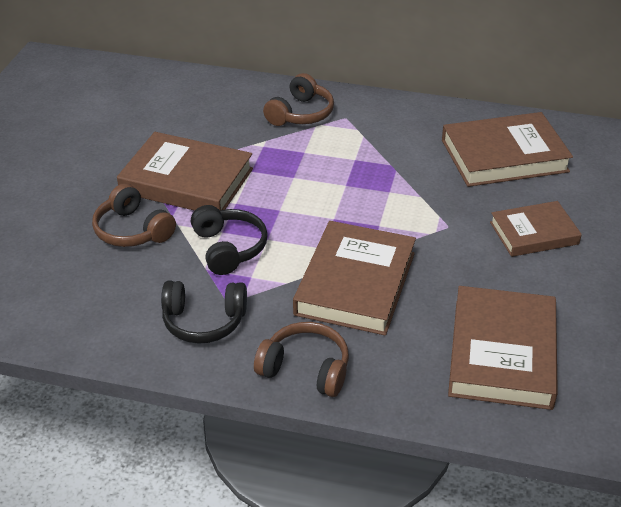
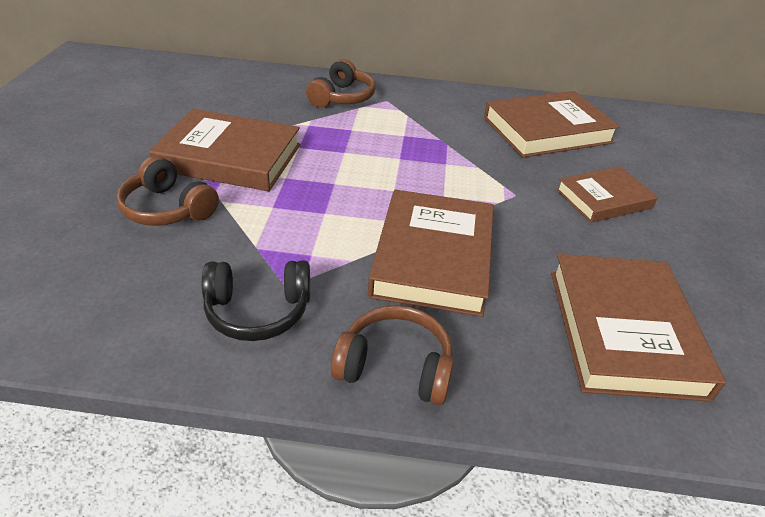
camera: 10 degrees left, 0 degrees up
(228, 248) = (282, 224): black headphones -> none

